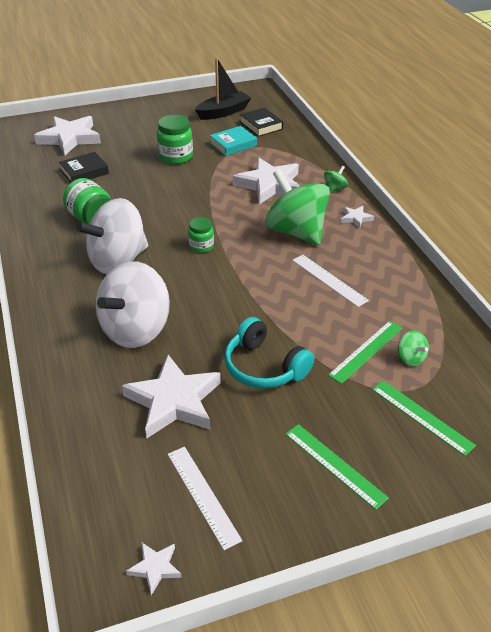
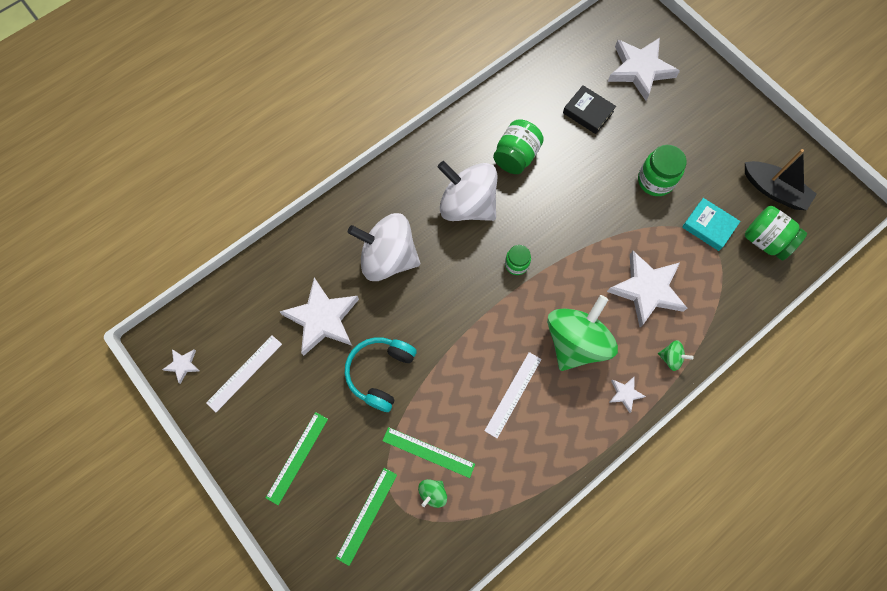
camera: 70 degrees right, 30 degrees up
(261, 125) = (765, 240): black book -> green jar

